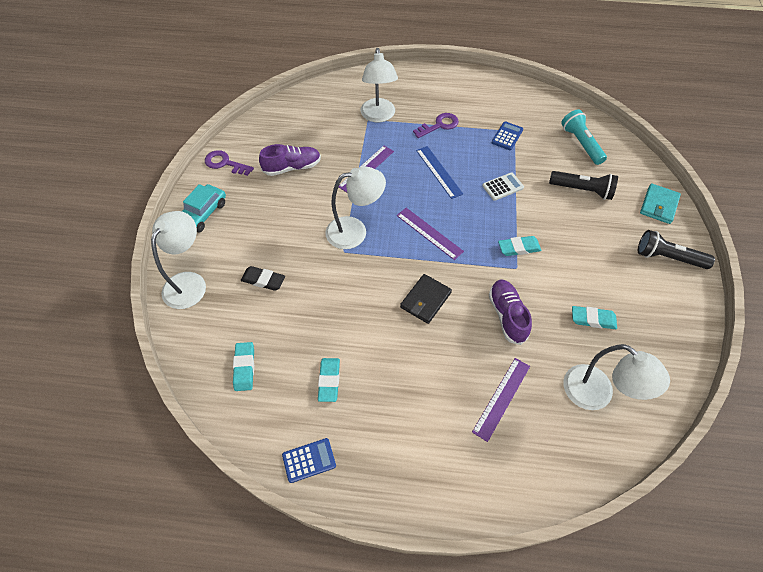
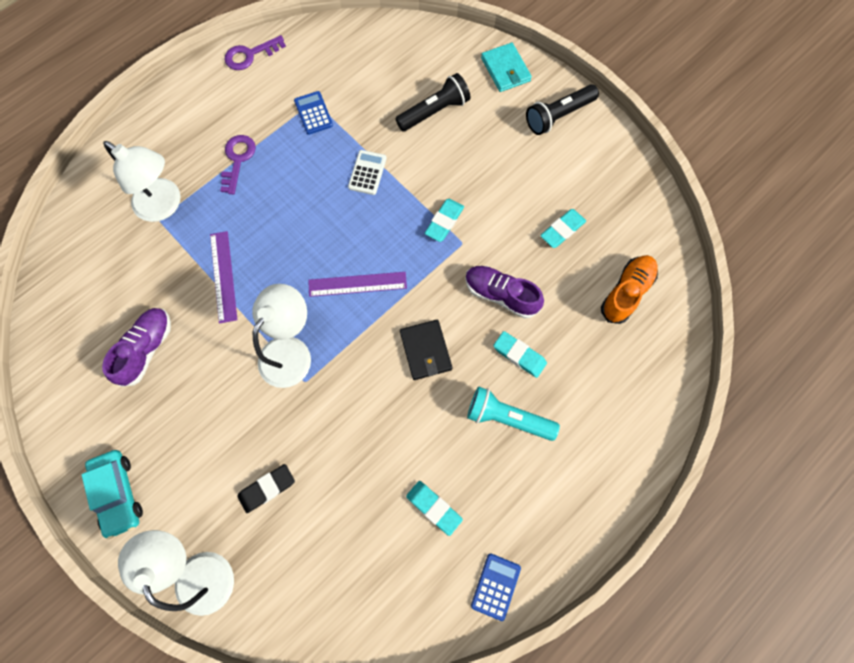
camera: 50 degrees left, 15 degrees up
(225, 163) = (67, 417): purple key -> purple key (250, 55)
(244, 368) = (353, 580): turquoise eraser -> turquoise eraser (519, 355)
(438, 172) = (295, 212): blue ruler -> none
(501, 398) = (570, 370): purple ruler -> none
(581, 144) = (385, 62): turquoise flashlight -> turquoise flashlight (507, 418)
(596, 395) = (626, 292): white lamp -> orange shoe

